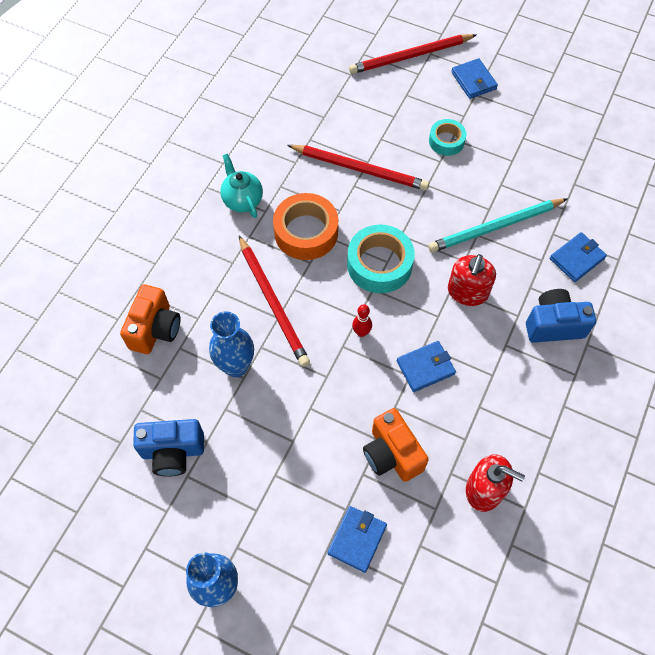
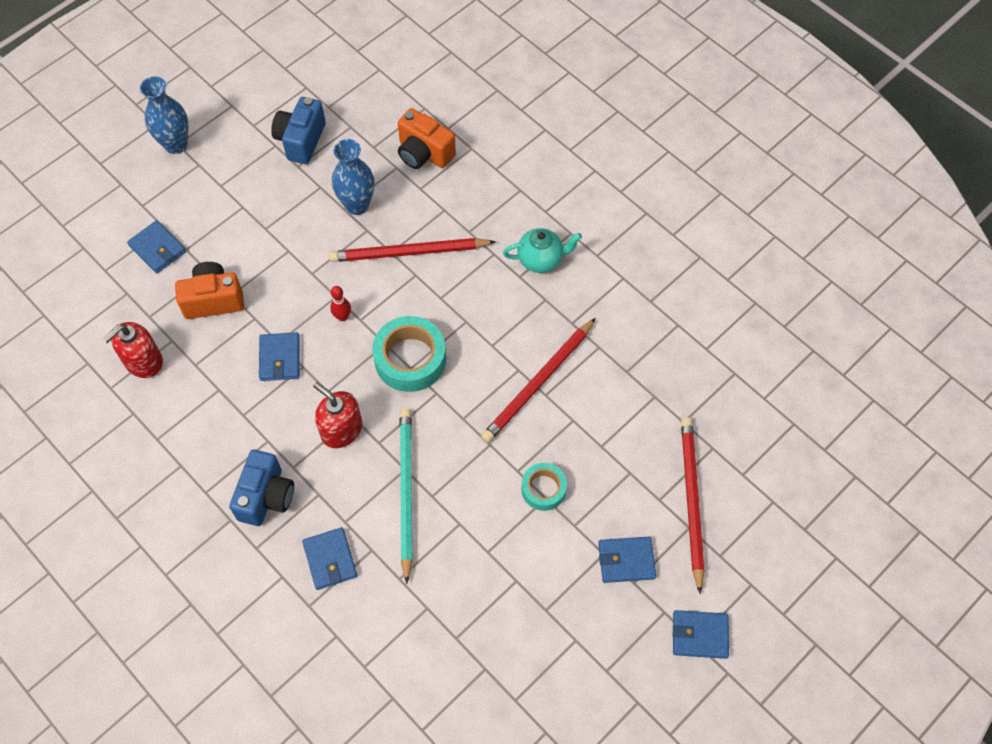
camera: 110 degrees right, 0 degrees up
(306, 232) = (477, 305): orange tape -> none
(502, 32) = (699, 635): none -> blue wallet

